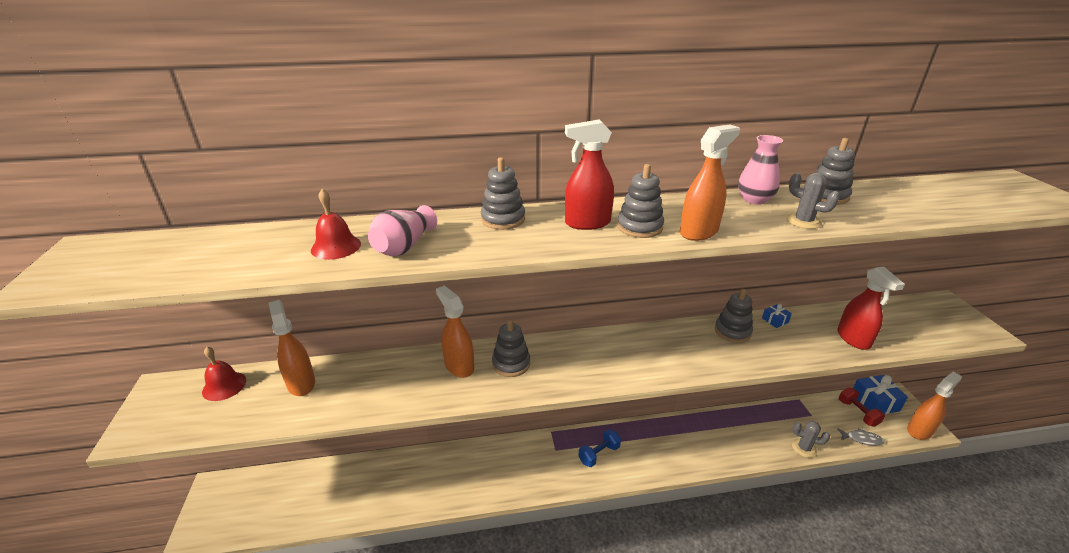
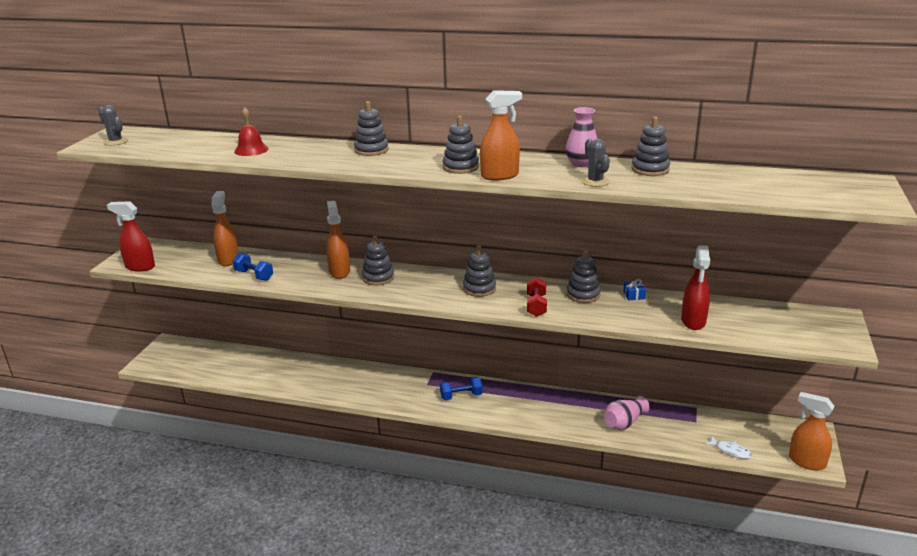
camera: 25 degrees right, 5 degrees down
(224, 386) = (181, 251): red bell -> none
(353, 401) = (254, 275): none -> blue dumbbell
(404, 246) = (291, 155): pink vase -> pink vase (624, 423)
(587, 223) = (426, 160): red spray bottle -> red spray bottle (140, 267)
(630, 350) = (479, 289): none -> grey stacking toy
(804, 448) = (660, 441): grey cactus -> grey cactus (115, 142)
(857, 413) = (750, 432): red dumbbell -> red dumbbell (536, 306)
(861, 439) = (730, 451): grey fish -> white fish
(874, 402) = (781, 429): blue gift -> none
(919, 430) = (806, 461): orange spray bottle -> orange spray bottle turned 135 degrees counterclockwise

